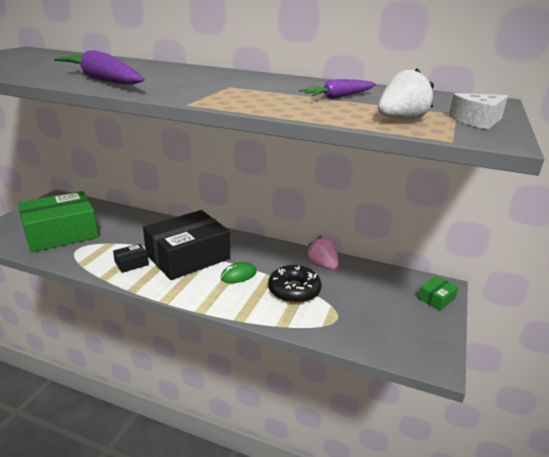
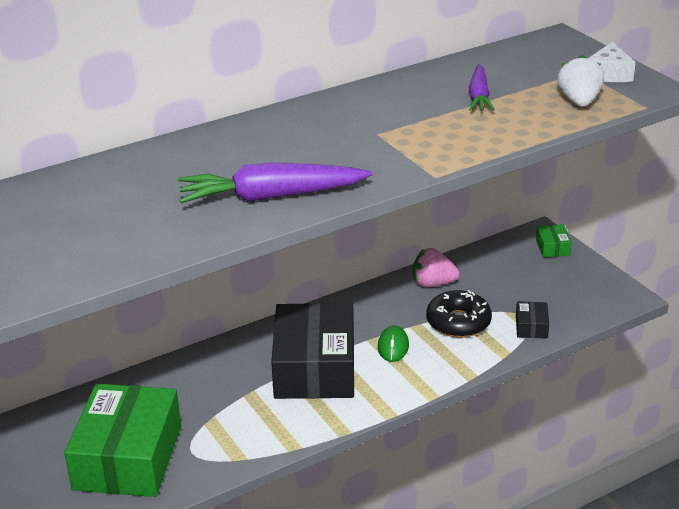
camera: 50 degrees left, 5 degrees up
(131, 263) = (283, 416): black box -> black box (531, 327)

